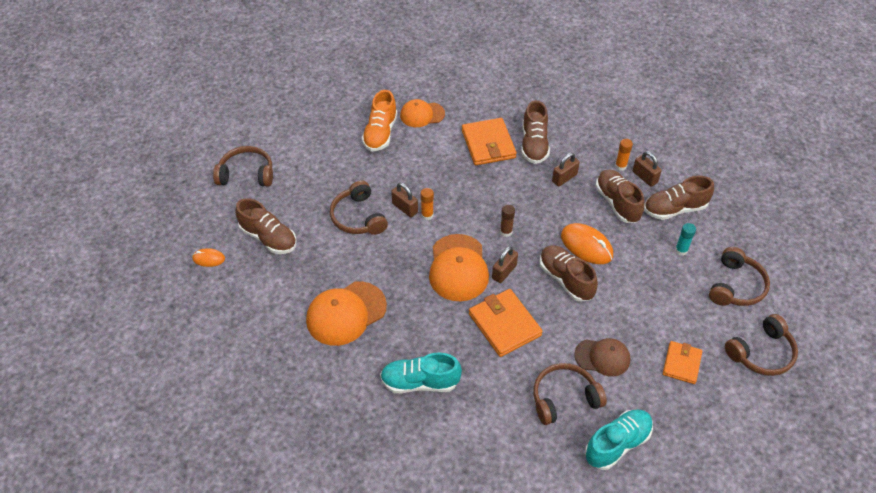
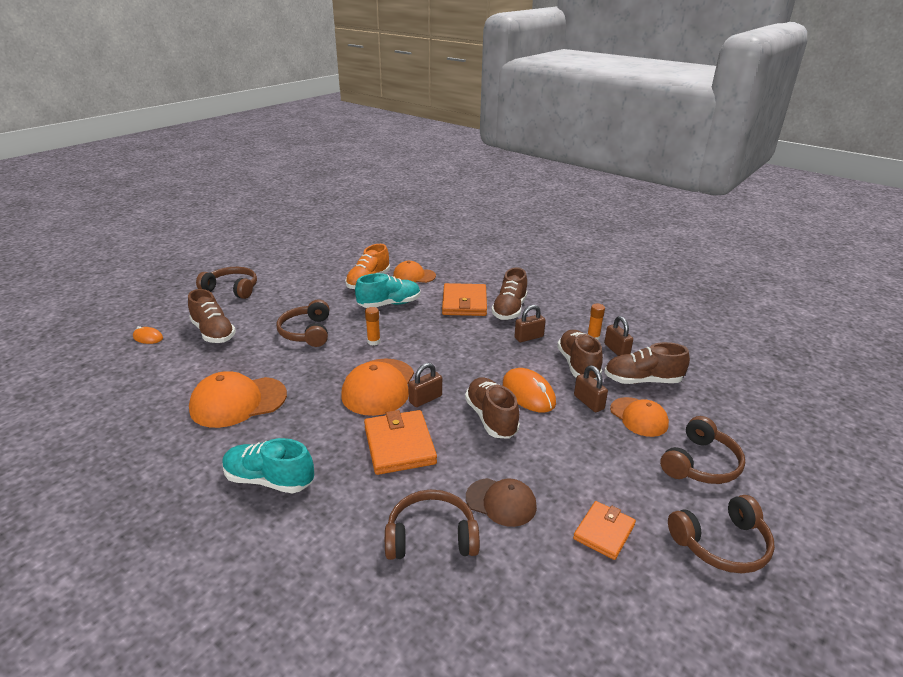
camera: 15 degrees right, 20 degrees down
(405, 208) = (356, 333): brown padlock -> brown padlock (588, 402)
(506, 232) = (446, 367): brown glue stick -> none
(617, 444) = (477, 610): turquoise shoe -> turquoise shoe (389, 304)
(681, 250) = (639, 417): turquoise glue stick -> orange cap

